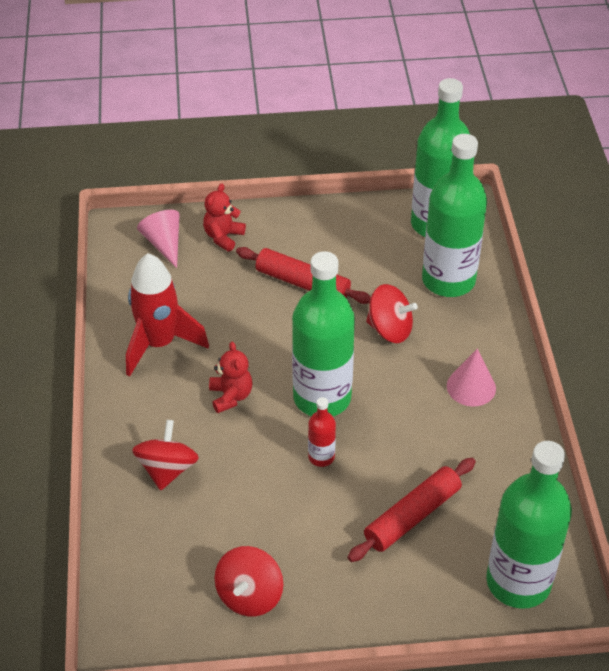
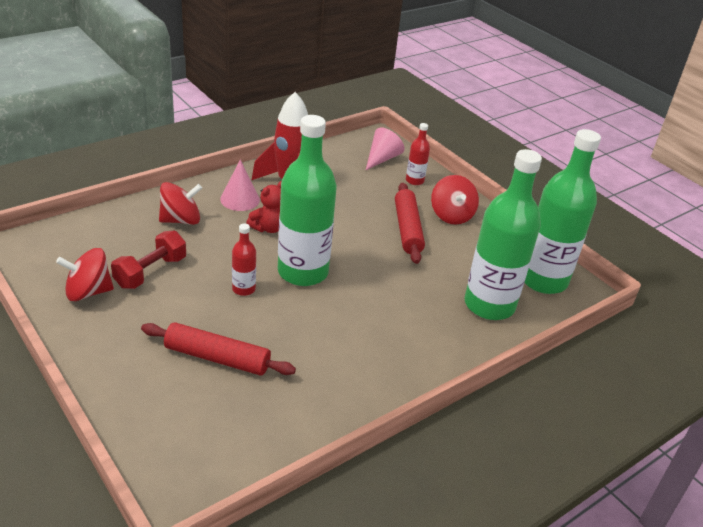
camera: 55 degrees right, 10 degrees down
(223, 237) = (414, 180): red teddy bear -> red bottle
(247, 528) = (150, 272): none -> red dumbbell
(390, 329) = (404, 287): red spinning top -> red spinning top (451, 215)
(471, 387) = (384, 353): pink cone -> pink cone (240, 199)
(518, 582) = (185, 450): green bottle -> none

